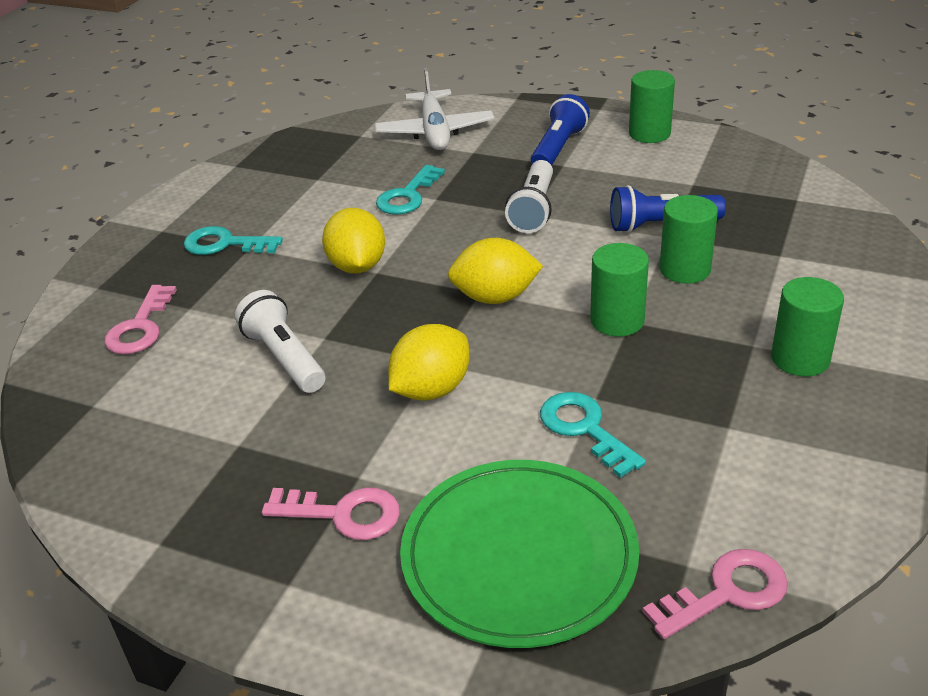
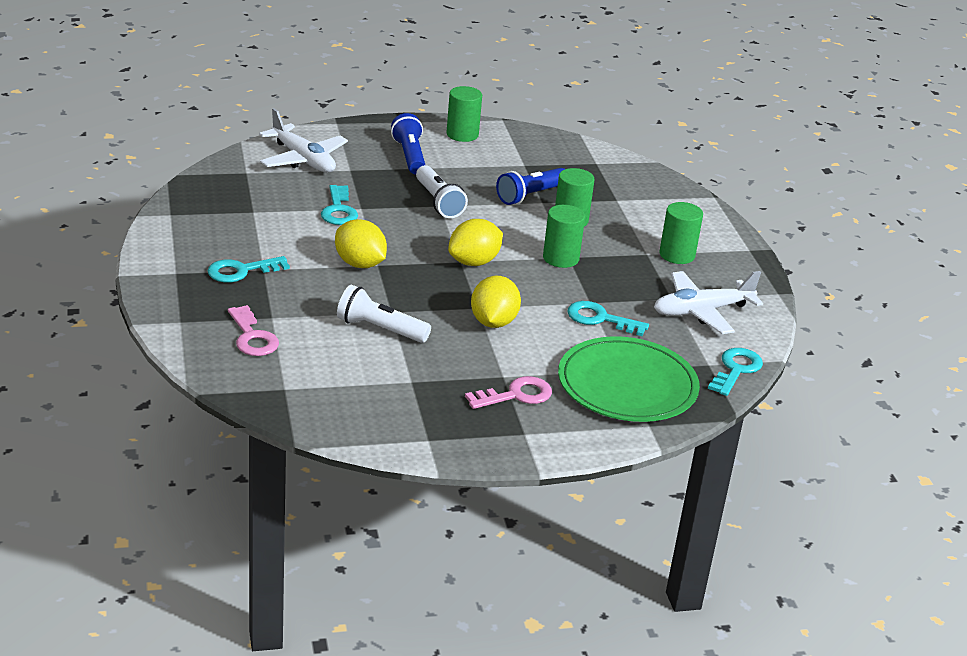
camera: 40 degrees left, 5 degrees down
(727, 593) = (736, 370): pink key -> turquoise key
(758, 464) = (701, 311): none -> white plane

